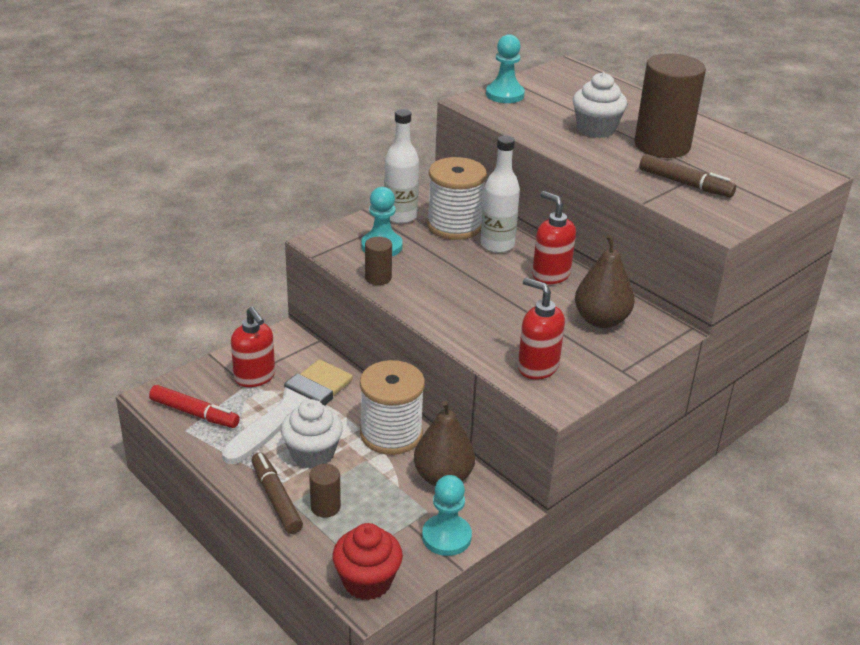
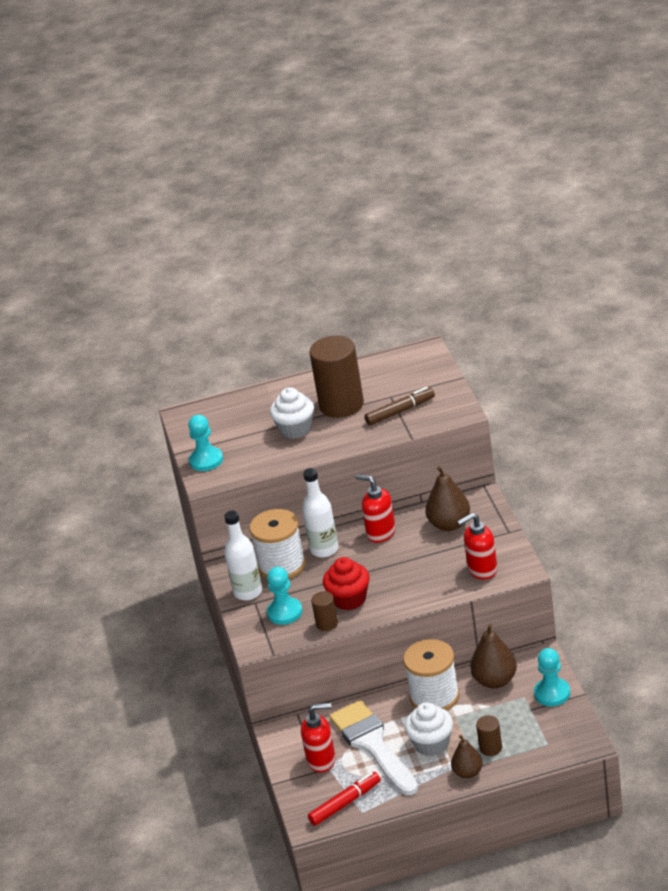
camera: 55 degrees left, 0 degrees up
(276, 498) = (468, 772): brown marker -> brown pear
(367, 581) = (571, 741): red cupcake -> red cupcake (349, 599)
(550, 275) = (381, 533): red soap dispenser -> red soap dispenser turned 45 degrees clockwise

